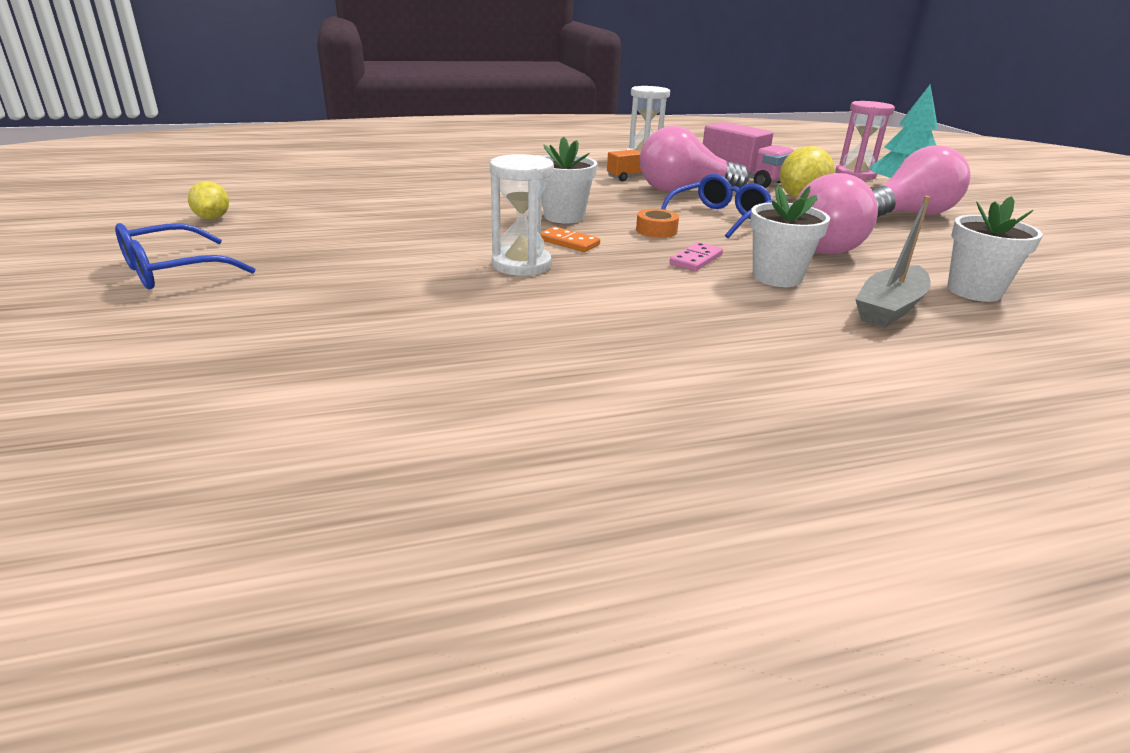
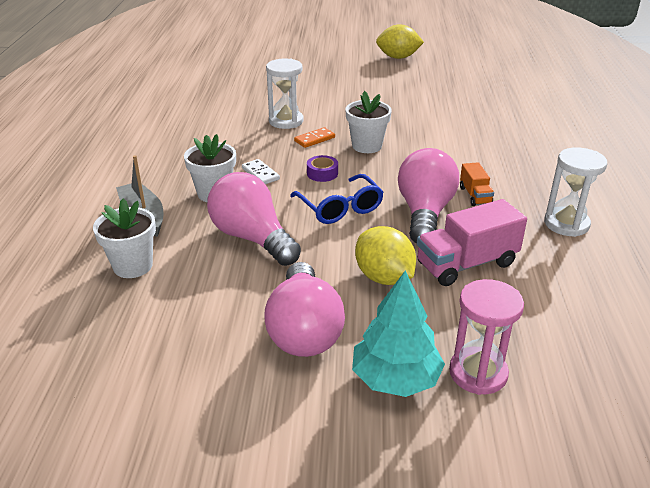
camera: 110 degrees right, 5 degrees up
(172, 271) = (323, 53): blue glasses -> none
(213, 218) = (398, 57): yellow lemon -> yellow lemon, size x1.64
(656, 230) = (322, 173): orange tape -> purple tape
(696, 259) = (260, 174): pink domino -> white domino

